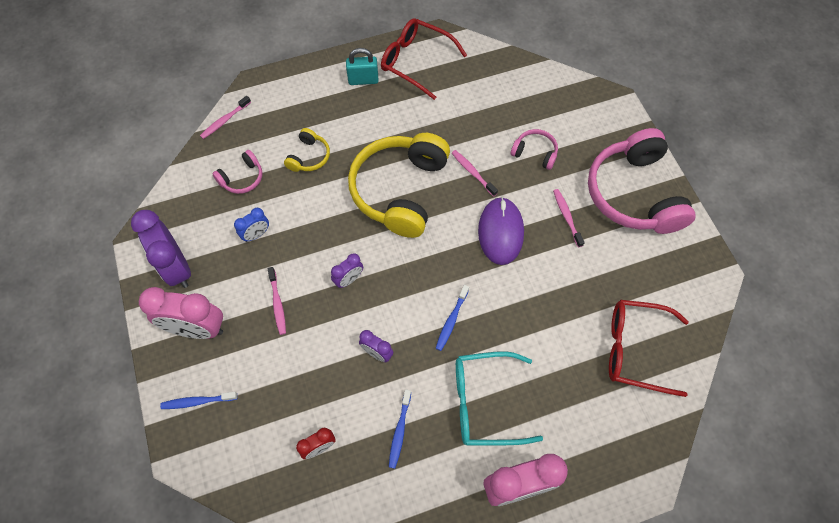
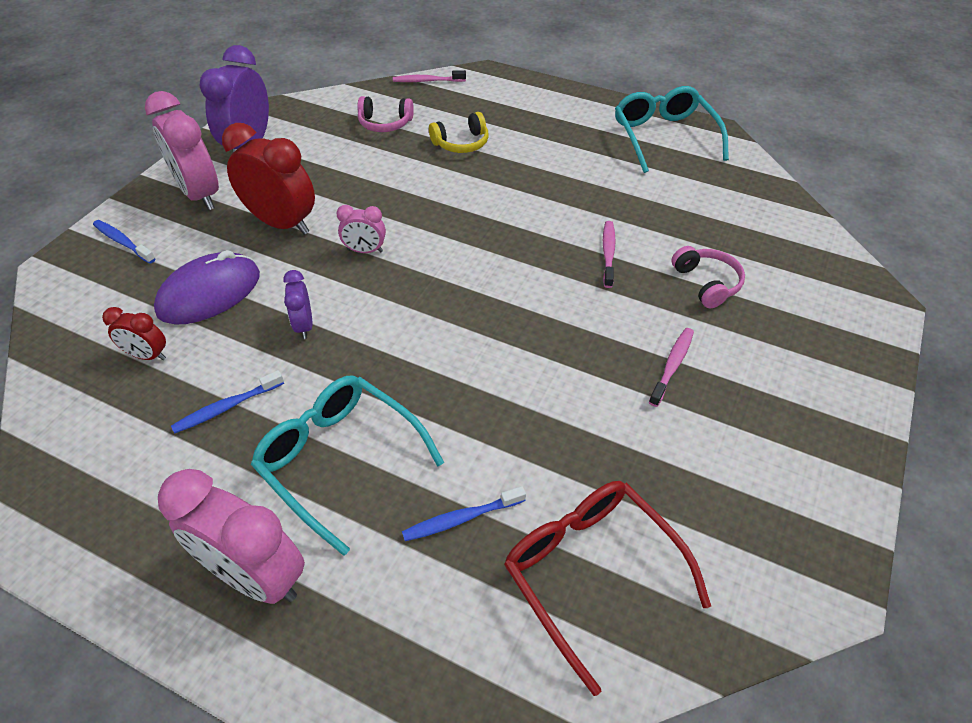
camera: 45 degrees right, 15 degrees down
(256, 234) = (339, 166): blue clock -> none
(277, 303) = (282, 223): pink toothbrush -> red clock
(349, 279) = (365, 251): purple clock -> pink clock
(363, 80) = (589, 121): turquoise padlock -> none
(400, 190) = (510, 218): yellow headphones -> none
(415, 61) = (663, 136): red glasses -> turquoise glasses
(451, 320) = (411, 357): blue toothbrush -> blue toothbrush (461, 518)
(500, 232) = (571, 323): purple mouse -> purple mouse (209, 293)
(634, 194) = (798, 407): pink headphones -> none

